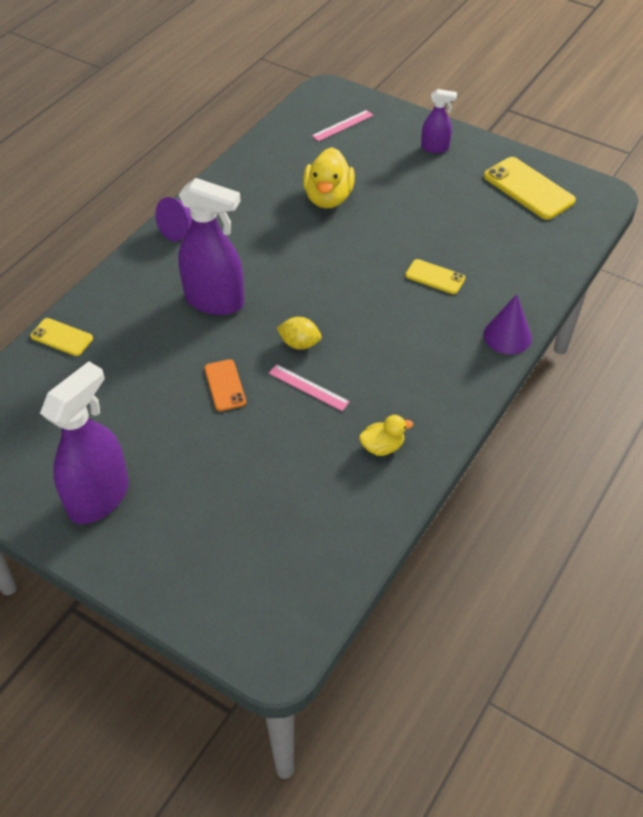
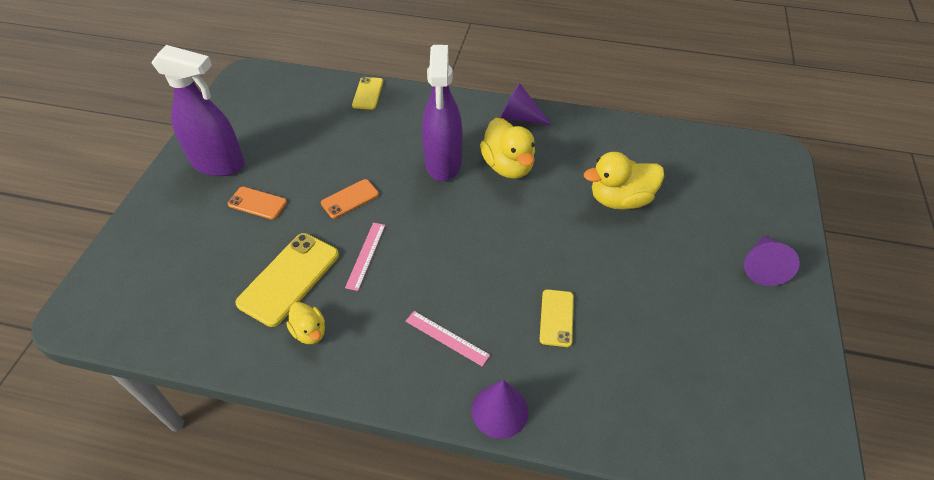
camera: 70 degrees right, 0 degrees up
(187, 467) = (257, 203): none -> orange phone
(246, 256) = (508, 166): none -> yellow duck
(299, 343) = (416, 234): yellow lemon -> none
(342, 125) = (735, 180): pink ruler -> pink ruler (447, 338)
(435, 148) = (762, 266): purple spray bottle -> purple cone
(528, 189) = (762, 378): yellow phone -> yellow phone (289, 279)

